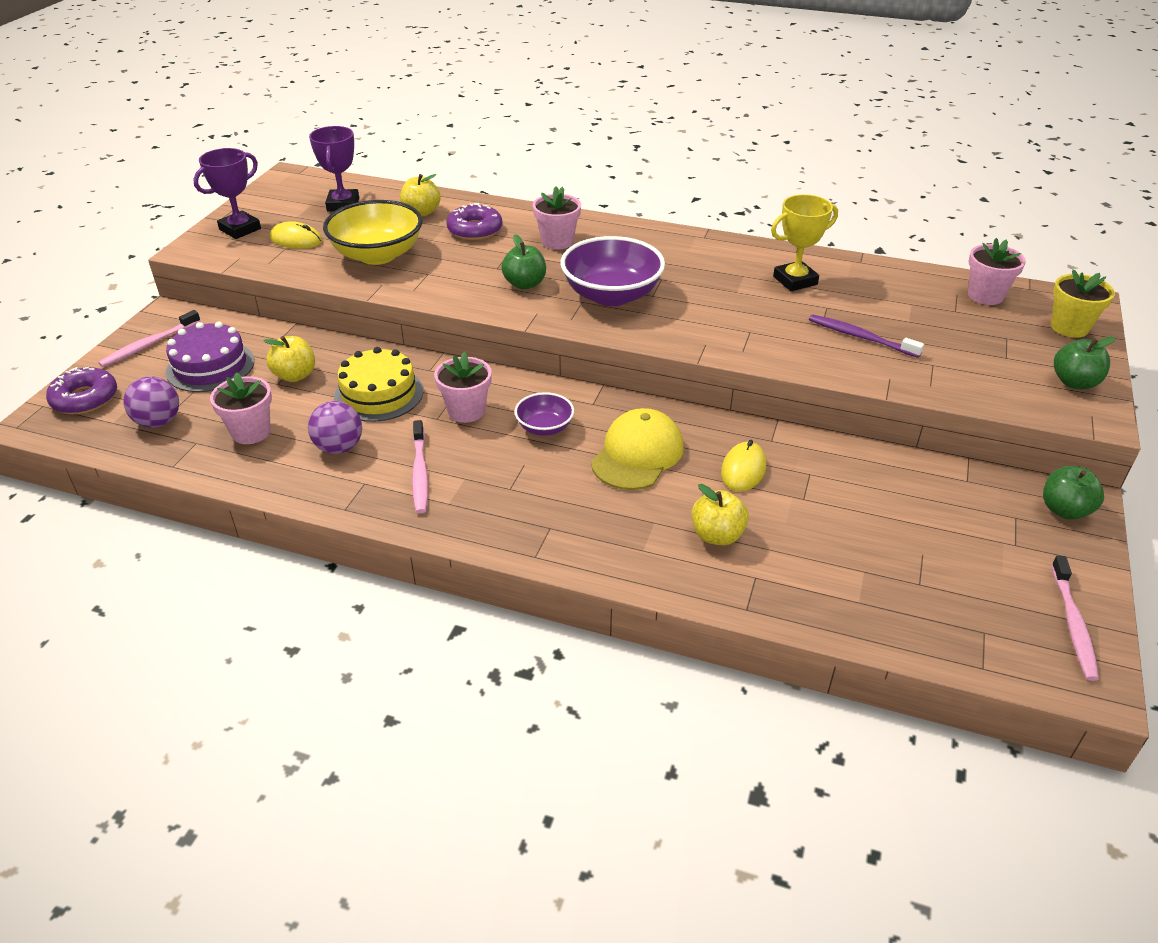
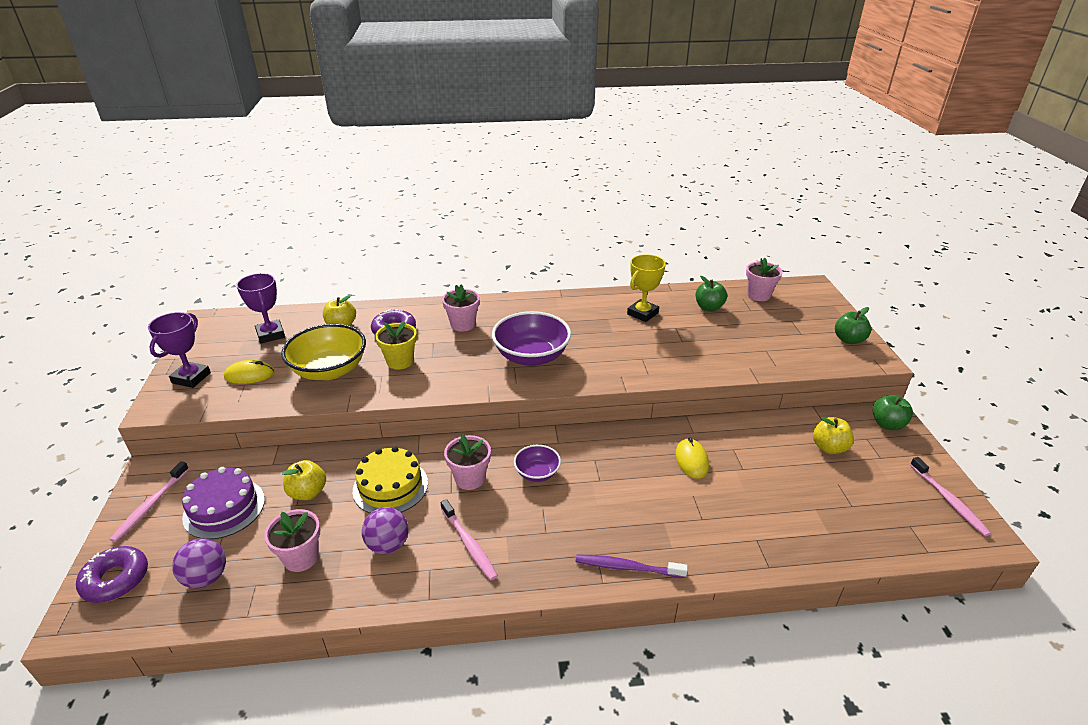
camera: 25 degrees left, 5 degrees down
(525, 284) = (463, 364): green apple -> green apple (709, 308)
(637, 454) = (616, 472): yellow cap -> none
(717, 535) = (711, 517): yellow apple -> yellow apple (829, 447)
(861, 337) = (712, 343): purple toothbrush -> purple toothbrush (627, 567)
(1069, 327) = (818, 304): yellow flower pot -> yellow flower pot (400, 361)

